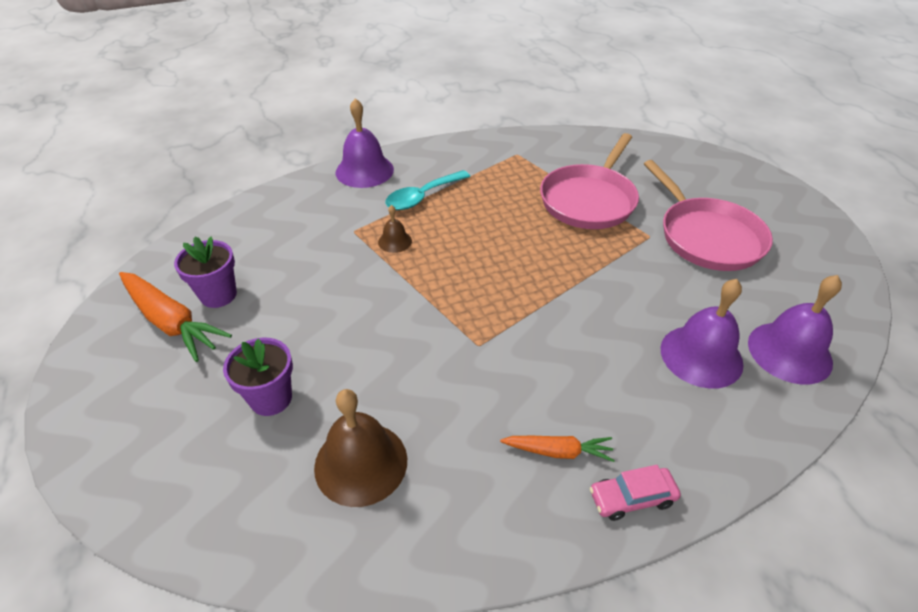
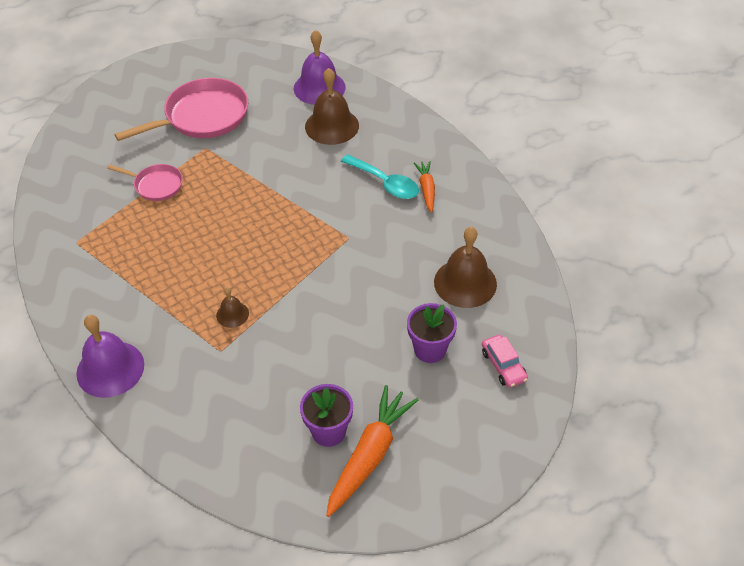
camera: 100 degrees left, 5 degrees up
(422, 196) = (158, 307): turquoise spoon -> turquoise spoon (385, 183)
(589, 200) = (156, 185): pink pan -> pink pan, size x0.54
(632, 498) = (447, 157): pink car -> pink car (503, 365)
(701, 356) = (332, 126): purple bell -> brown bell

